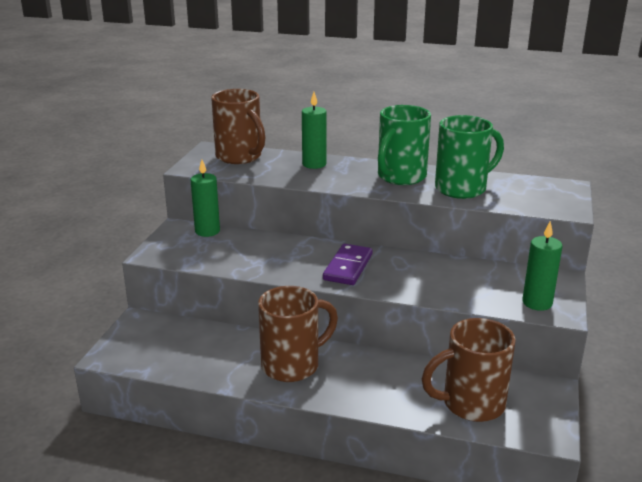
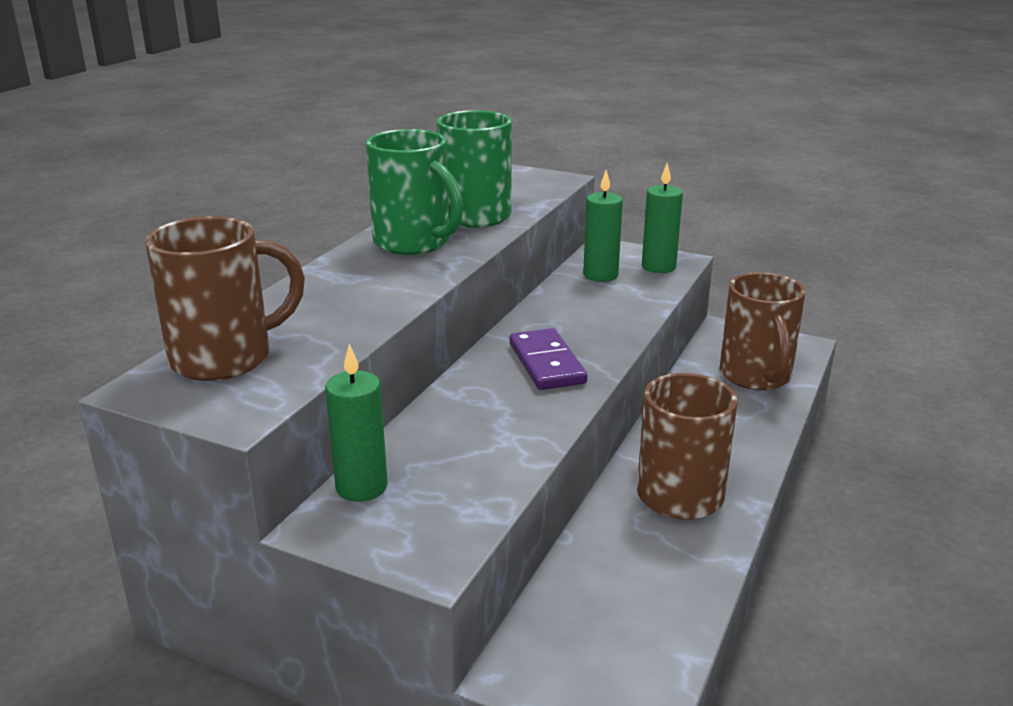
camera: 80 degrees left, 0 degrees up
(314, 164) = (318, 295): green candle -> green candle (600, 275)
(348, 267) = (547, 363): purple domino -> purple domino turned 45 degrees clockwise

